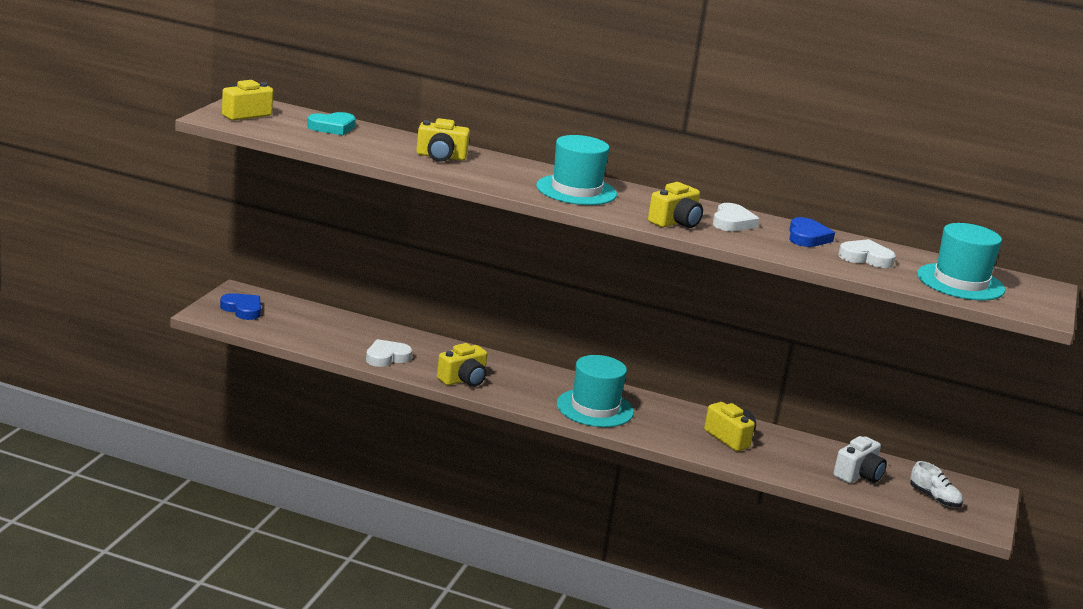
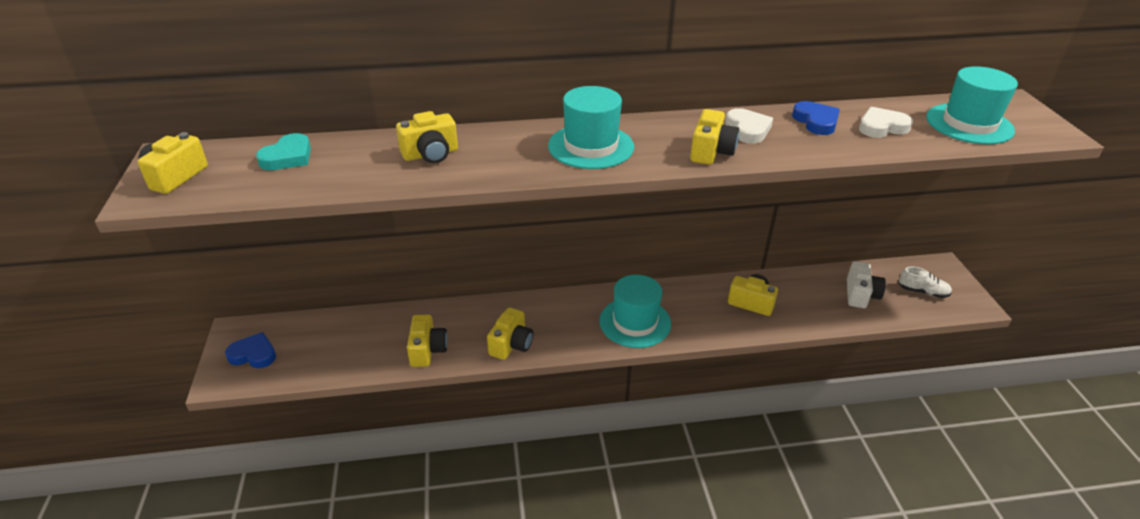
camera: 25 degrees left, 15 degrees up
(387, 357) = (427, 350): white heart -> yellow camera

